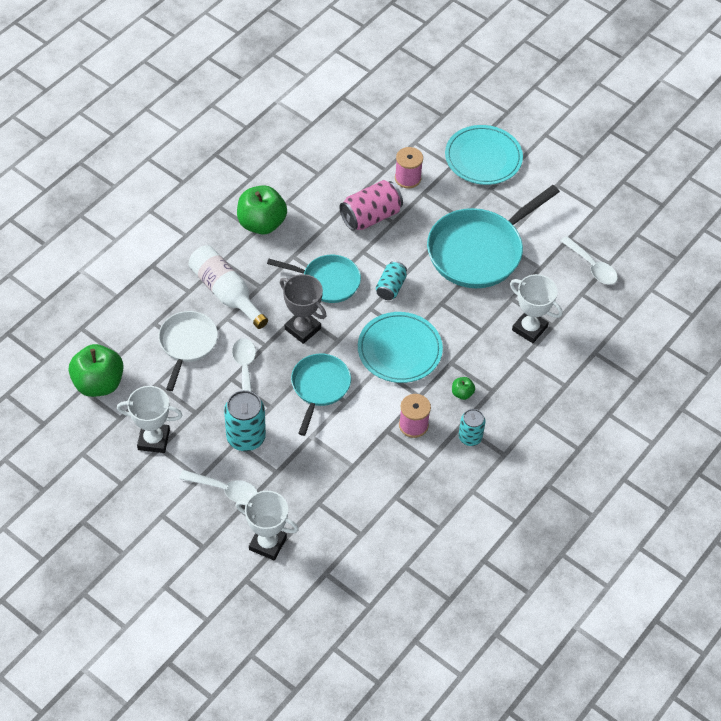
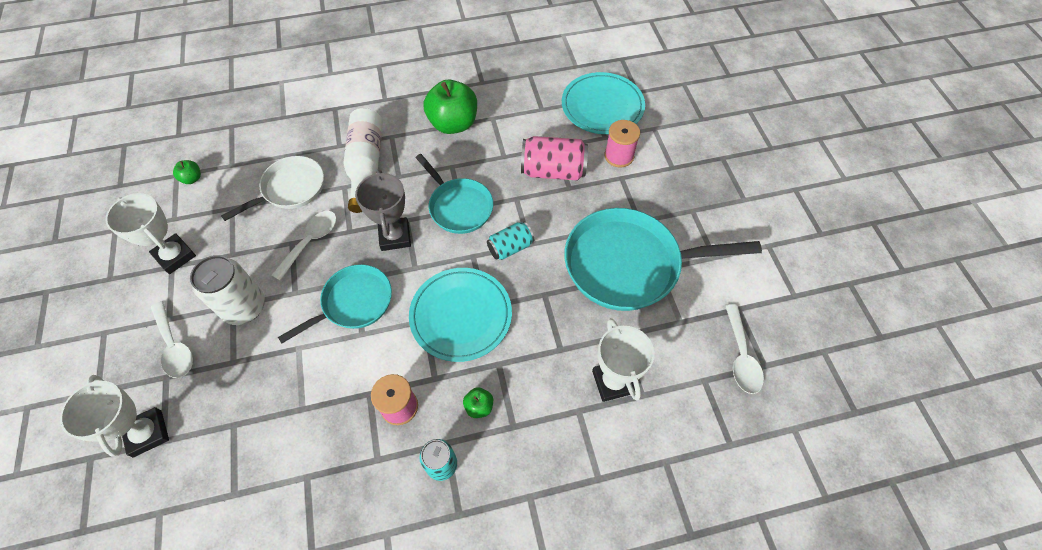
camera: 40 degrees right, 5 degrees up
(98, 383) = (192, 178): green apple -> green apple, size x0.44
(246, 437) = (244, 307): turquoise can -> white can
(483, 158) = (710, 177): turquoise plate -> turquoise plate (602, 106)

